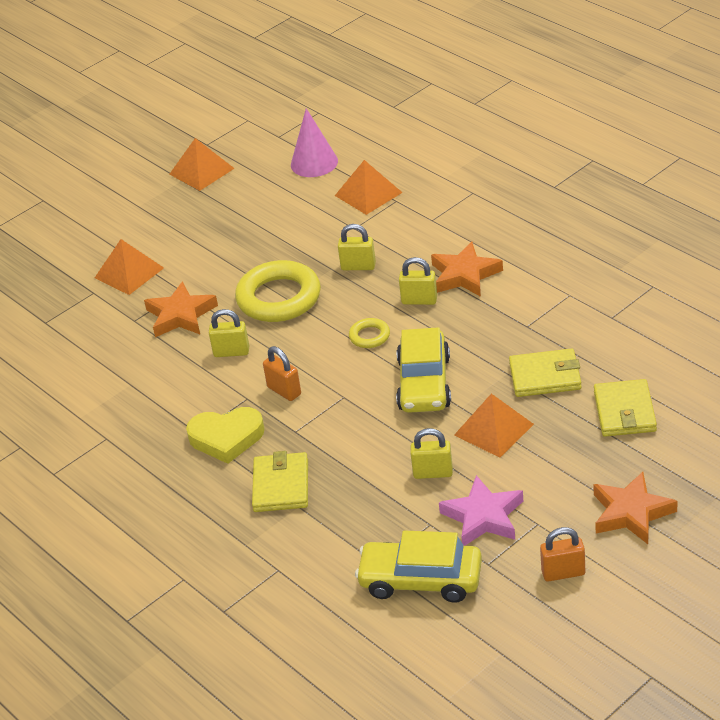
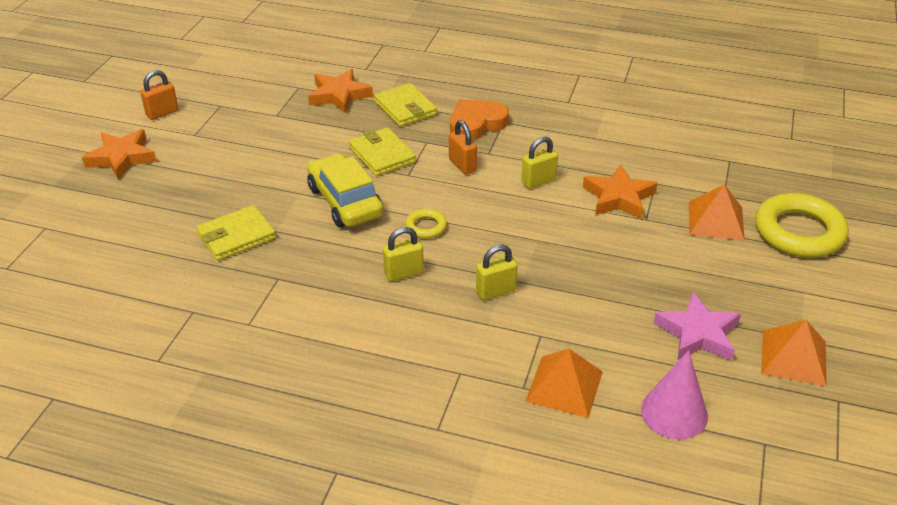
camera: 145 degrees right, 0 degrees up
(226, 438) = (476, 124): yellow heart -> orange heart
(279, 298) = (545, 237): yellow ring -> yellow ring (799, 232)
(284, 391) = (462, 165): orange padlock -> orange padlock turned 45 degrees clockwise
(420, 580) = (262, 86): yellow car -> none
(433, 473) = (294, 143): yellow padlock -> none
(465, 275) = (375, 314): orange star -> orange star (339, 95)
(483, 517) = (238, 128): pink star -> pink star (698, 333)
(494, 429) = (261, 184): orange pyramid -> none
(624, 411) = (150, 226): yellow wallet -> yellow wallet (382, 155)

